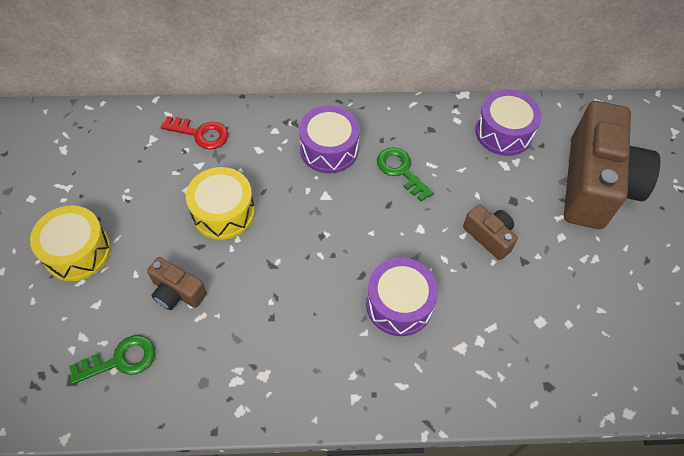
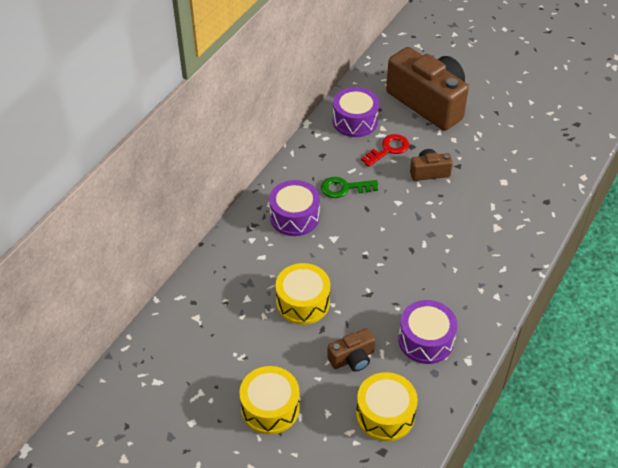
camera: 55 degrees left, 10 degrees down
(120, 360) = (385, 414): green key -> yellow drum
(201, 134) = (217, 285): red key -> red key (388, 149)
(399, 304) = (446, 241): purple drum -> purple drum (426, 340)

